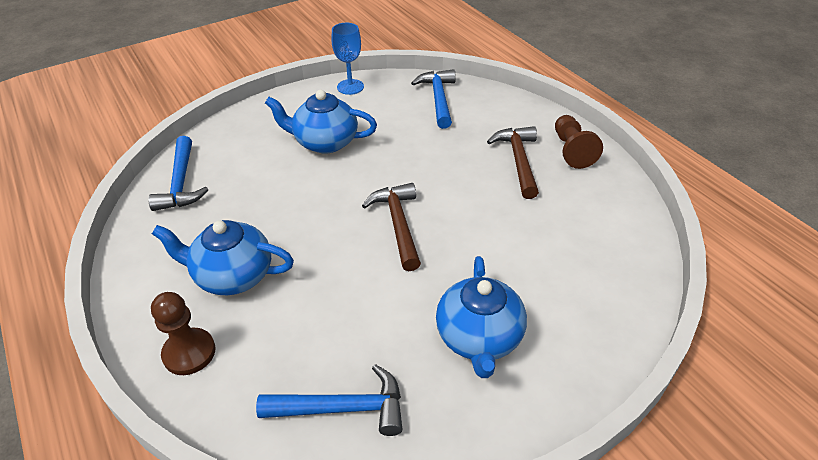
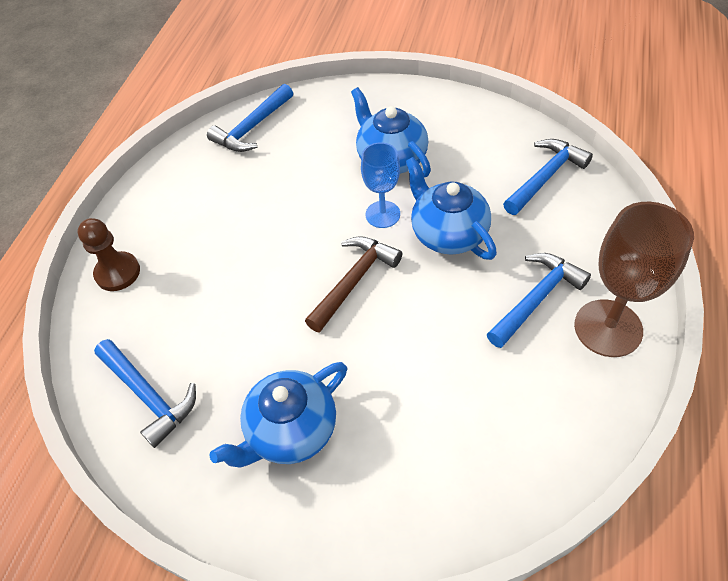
camera: 50 degrees right, 10 degrees up
(233, 275) = (200, 234): blue teapot -> blue teapot (448, 233)
(350, 87) = (479, 113): blue goblet -> blue goblet (382, 214)
(518, 161) = (536, 299): brown hammer -> blue hammer
(572, 150) = (608, 328): brown pawn -> brown goblet

